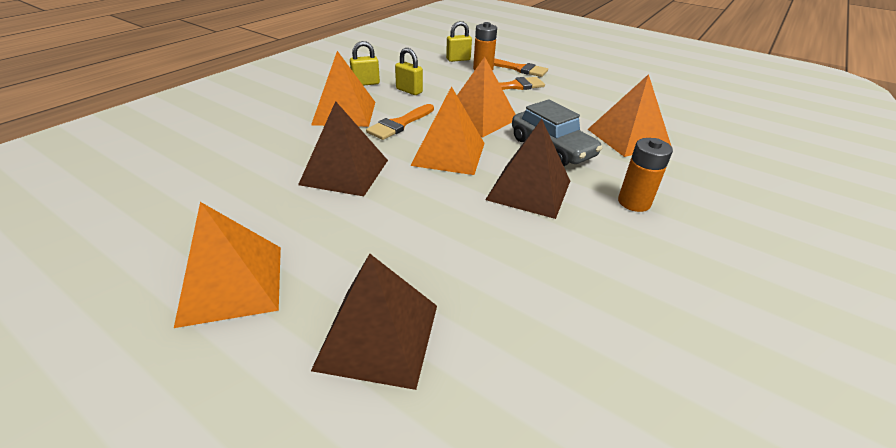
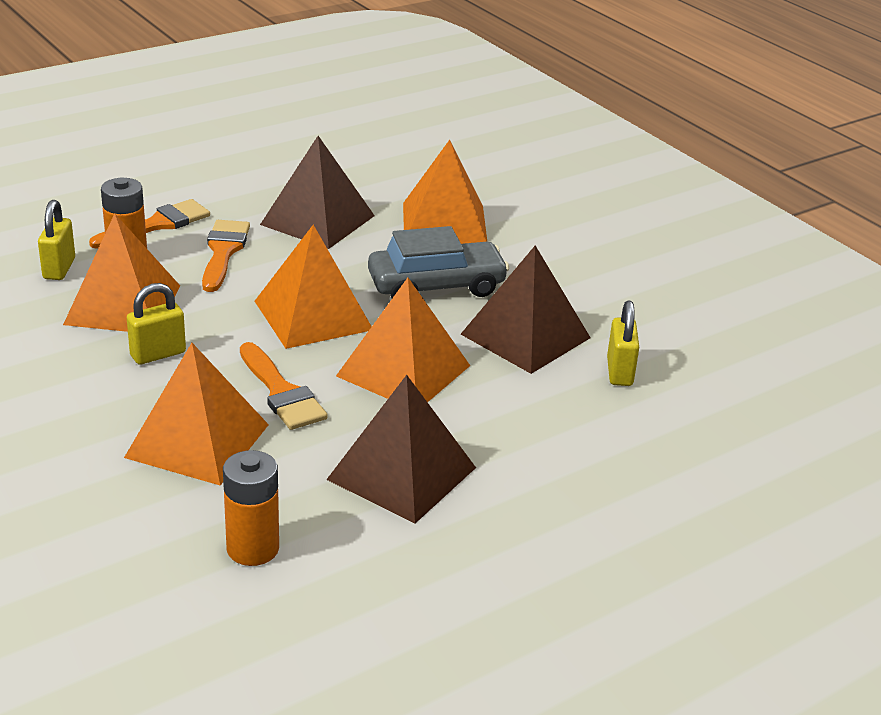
camera: 70 degrees left, 5 degrees down
(232, 284) = (618, 602): orange pyramid -> orange pyramid (123, 304)
(366, 83) = (84, 394): yellow padlock -> yellow padlock (619, 372)
(378, 336) = (733, 503): brown pyramid -> brown pyramid (318, 220)
(634, 202) = (583, 277): orange battery -> orange battery (253, 548)

